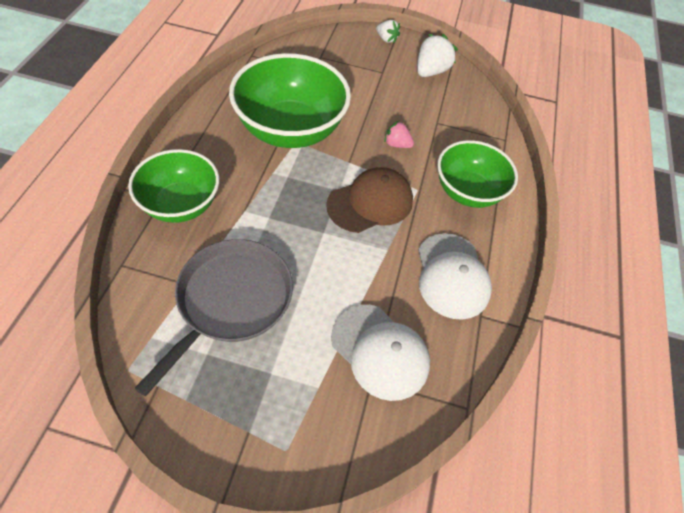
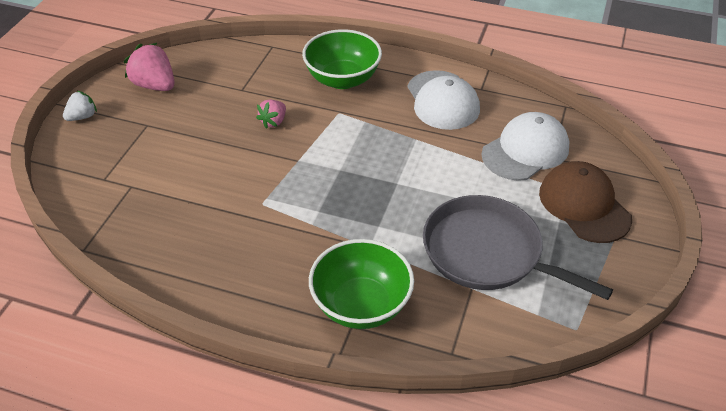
camera: 80 degrees left, 10 degrees down
(290, 130) = (242, 208): green bowl -> none
(370, 203) = (357, 147): brown cap -> brown cap (584, 205)
(431, 71) = (155, 85): white strawberry -> pink strawberry
(452, 276) = (442, 100): white cap -> white cap turned 75 degrees clockwise

